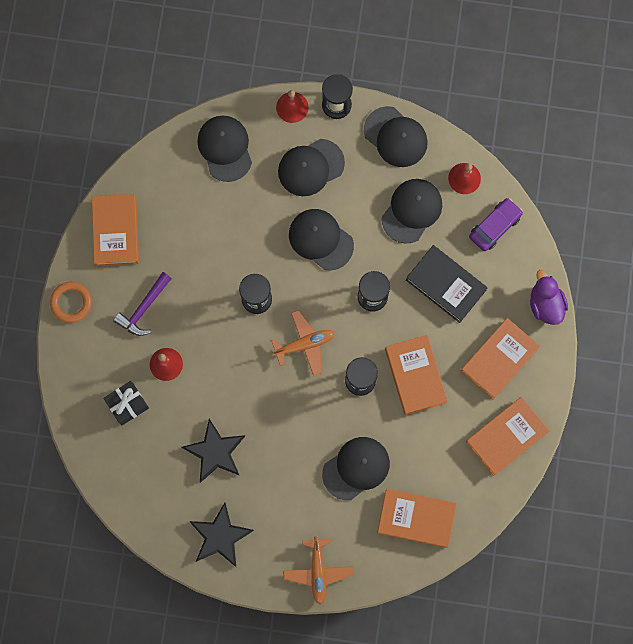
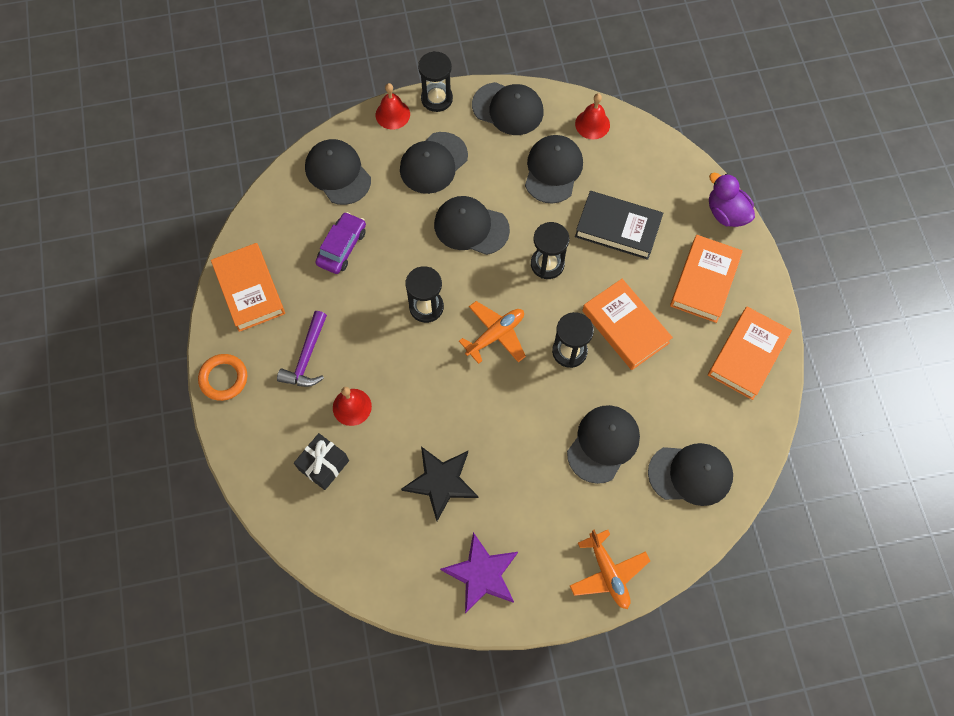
camera: 20 degrees left, 10 degrees down
(220, 536) = (482, 574): black star -> purple star
(416, 518) = (690, 474): orange book -> black cap
(495, 226) = (642, 158): purple car -> purple car (342, 247)

